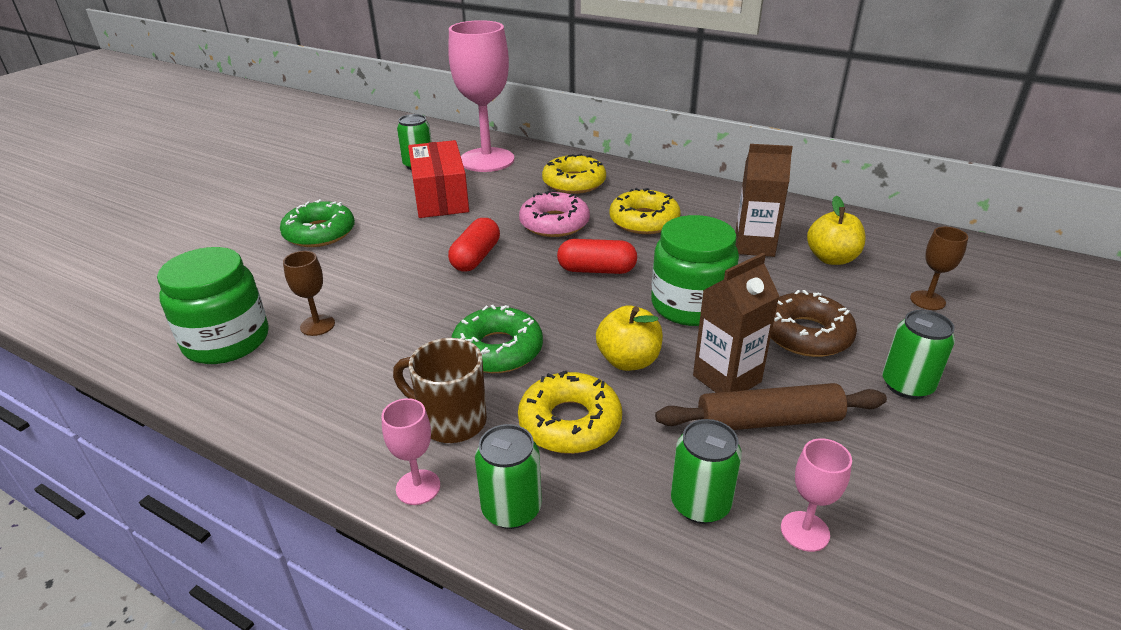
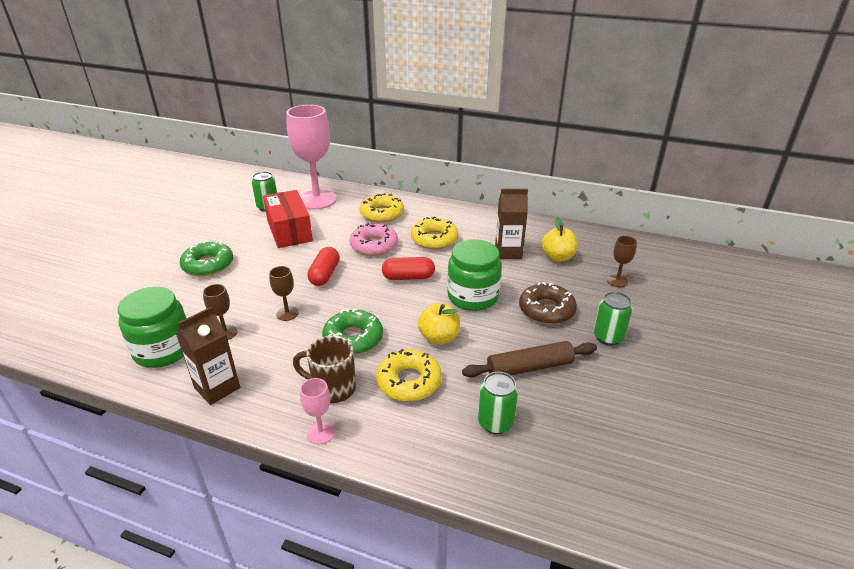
camera: 10 degrees left, 0 degrees up
(410, 306) = (287, 313): none -> brown goblet
(511, 509) = (382, 439): green can -> none
(727, 379) = (501, 343): brown carton -> brown carton (217, 388)
(805, 531) = (557, 431): pink goblet -> none

